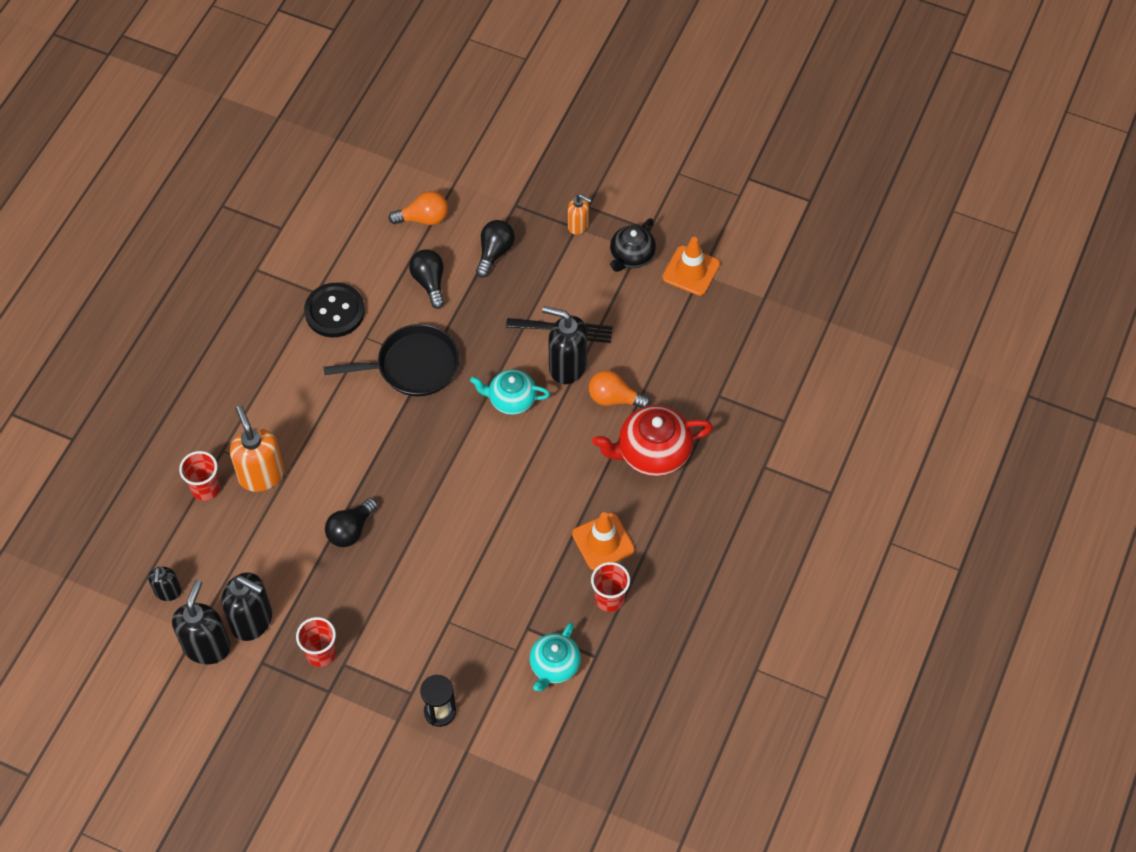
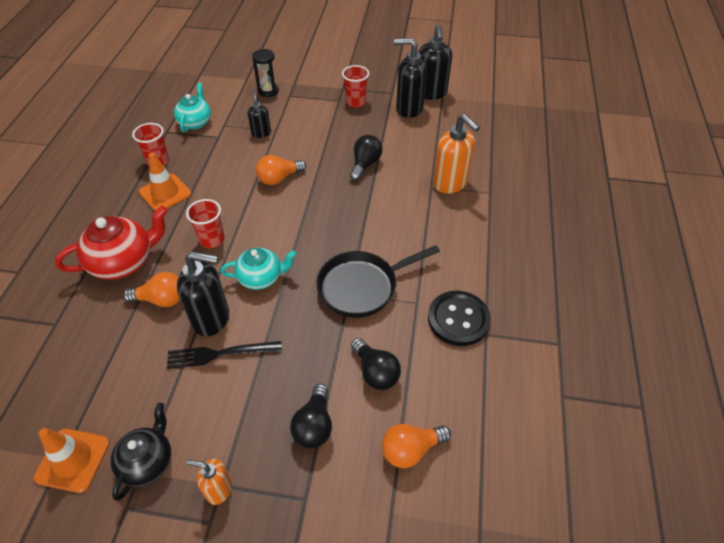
camera: 165 degrees right, 10 degrees down
(168, 592) = (473, 112): black soap dispenser -> black soap dispenser (261, 133)
(205, 489) = (486, 167): red cup -> red cup (212, 240)
(462, 532) = (279, 178): none -> orange light bulb

